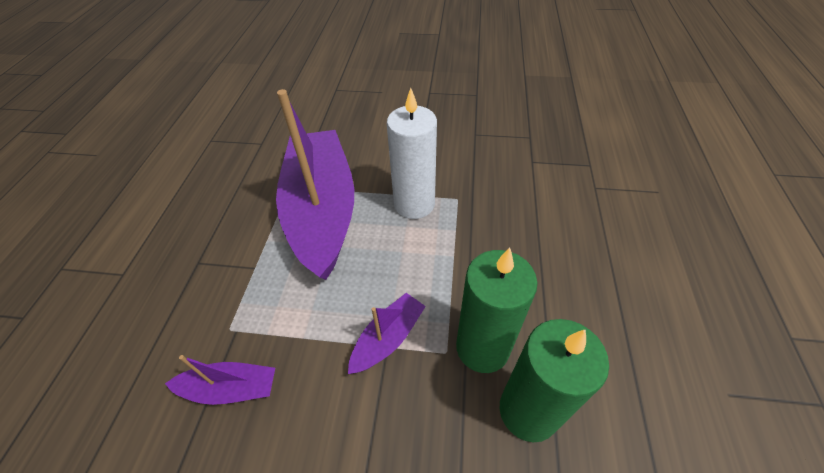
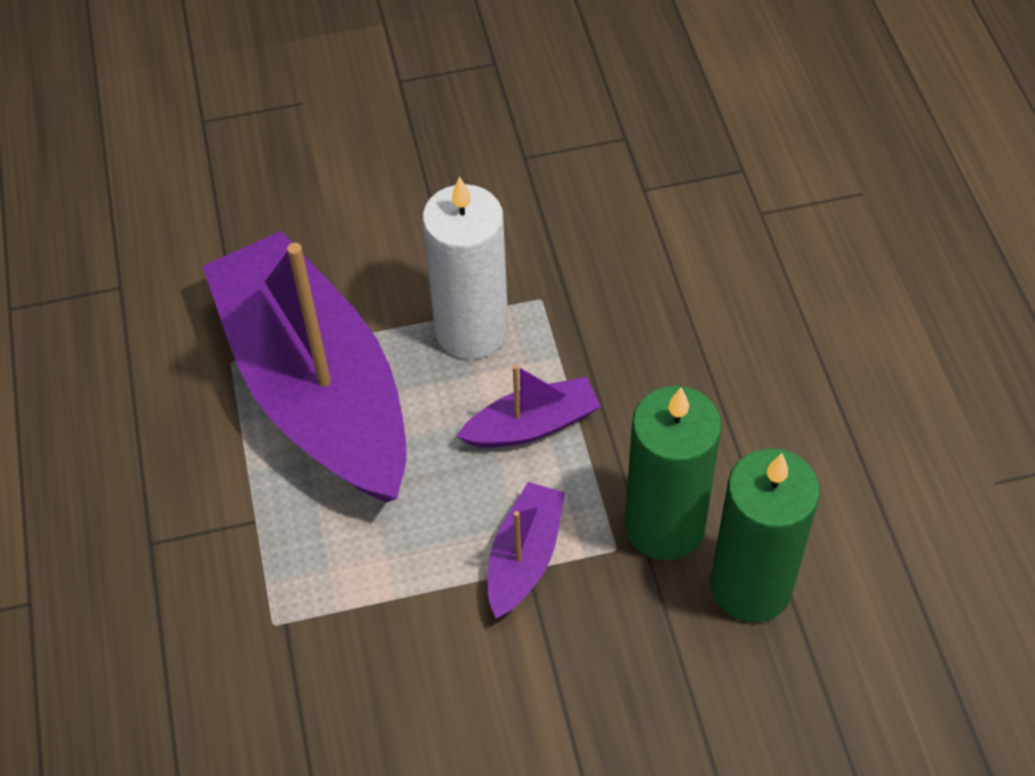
camera: 20 degrees left, 5 degrees up
(230, 388) = (328, 698): purple boat -> purple boat (532, 425)

